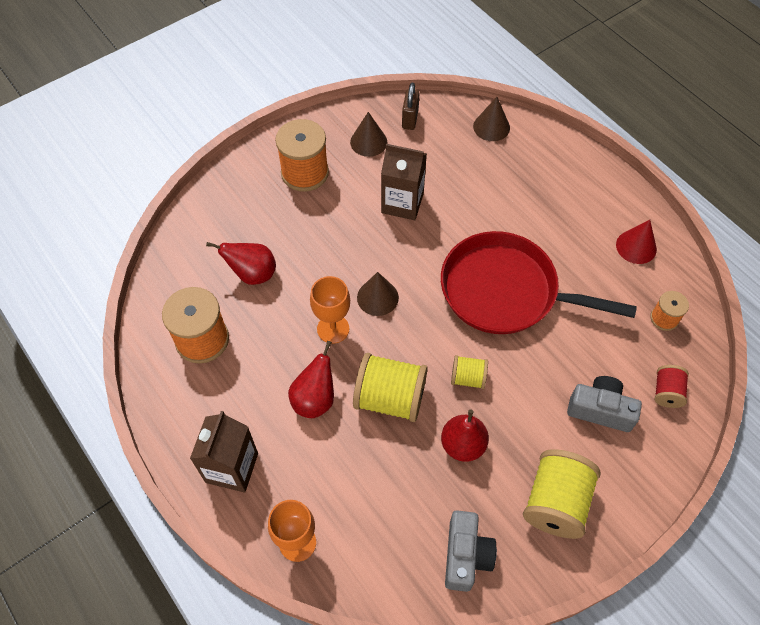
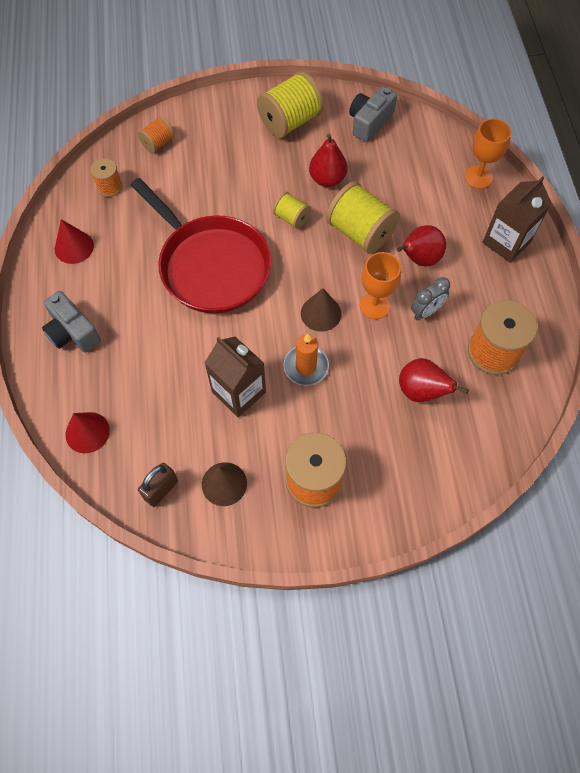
camera: 150 degrees left, 5 degrees up
(282, 347) = (426, 311): none -> grey clock
(361, 247) = (306, 367): none -> orange candle
(491, 127) = (87, 432): brown cone -> red cone
(600, 410) = (213, 155): grey camera -> grey camera (72, 332)
(666, 392) = (158, 143): red spool -> orange spool

